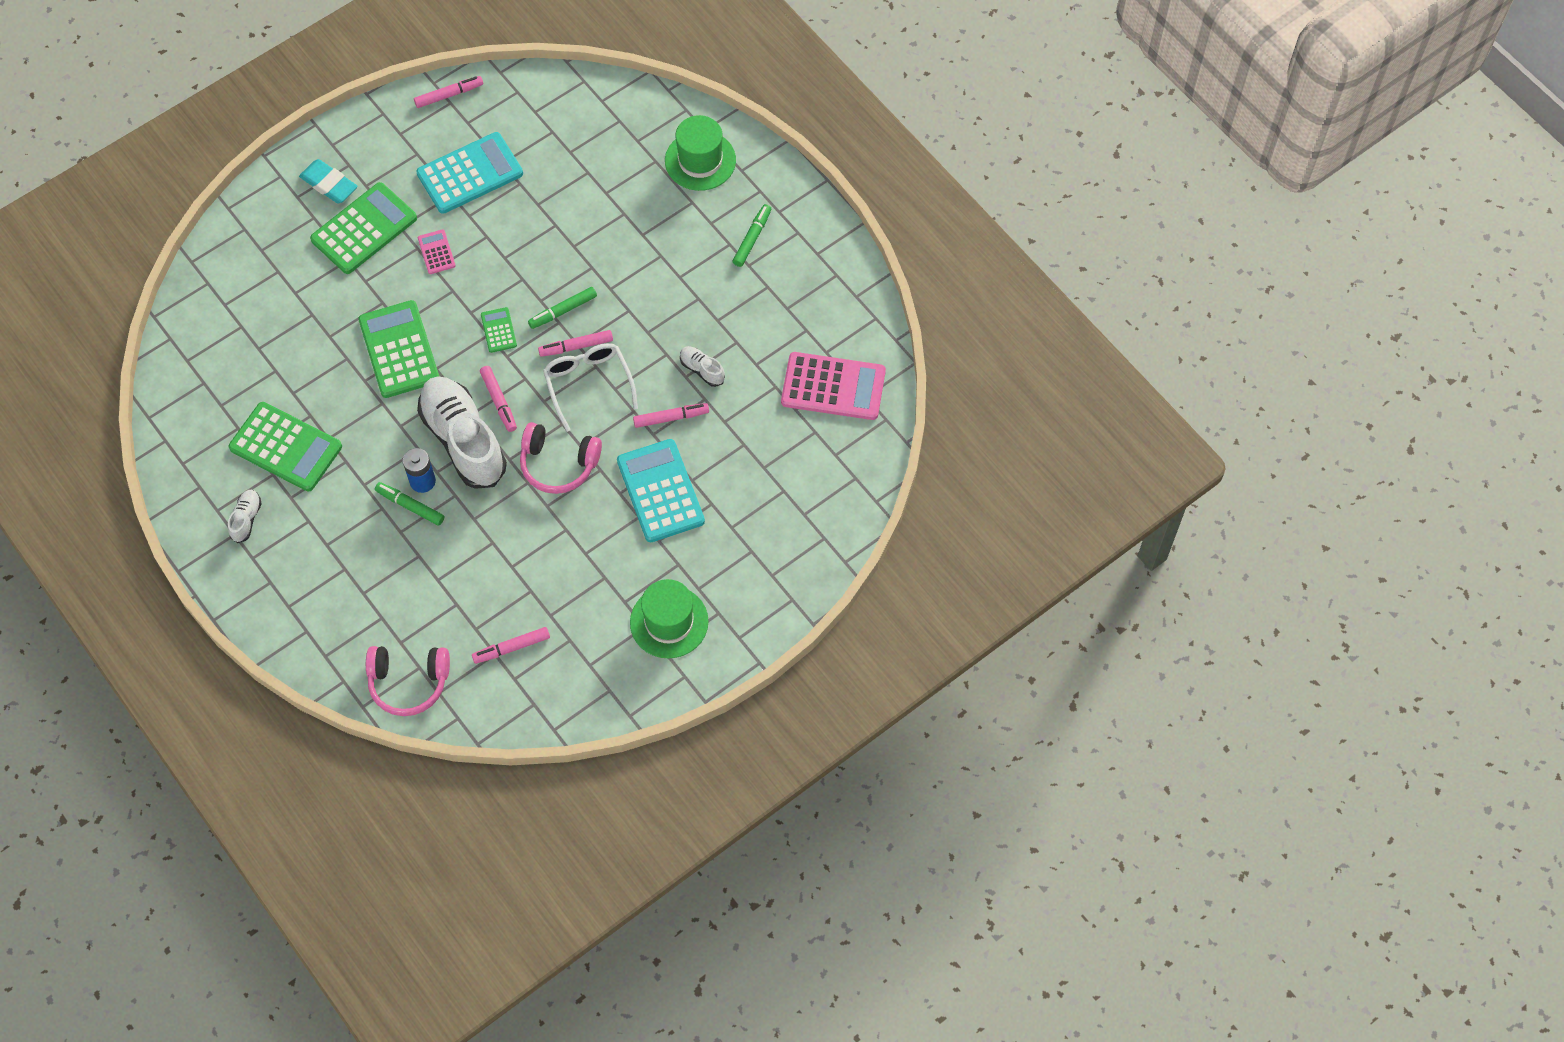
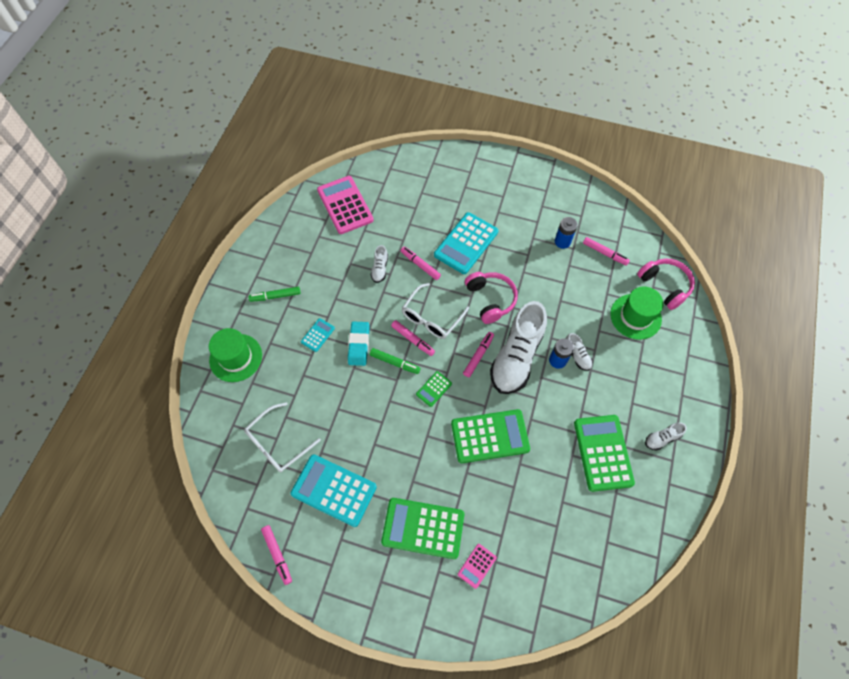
camera: 125 degrees left, 0 degrees up
(329, 184) = (405, 582): turquoise eraser -> turquoise eraser (359, 345)
(399, 350) = (490, 436): green calculator -> green calculator turned 135 degrees counterclockwise
(410, 506) = (577, 355): green marker -> white shoe
(436, 252) = (407, 466): pink calculator -> pink calculator (477, 566)
(449, 95) = (277, 555): pink marker -> pink marker turned 150 degrees counterclockwise
(563, 151) = (278, 443): none -> white glasses
(570, 609) = (562, 242): none -> blue battery
(663, 254) = (318, 335): none -> turquoise calculator
(669, 622) = (530, 197): green hat -> green hat (635, 316)

